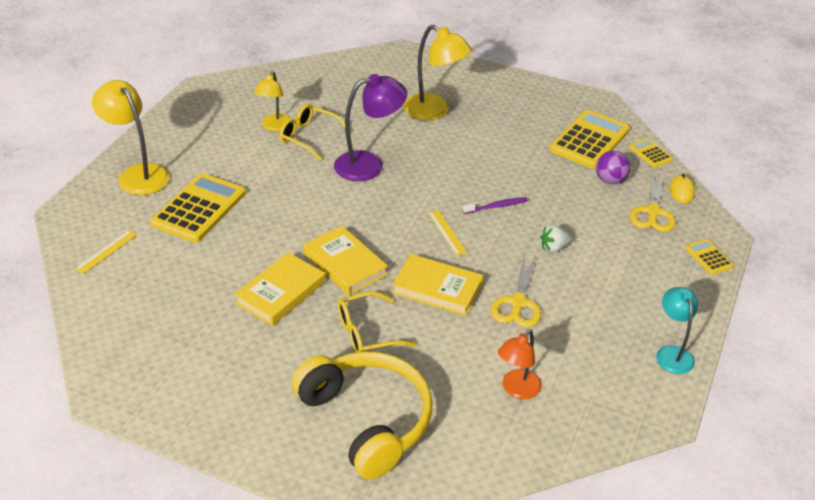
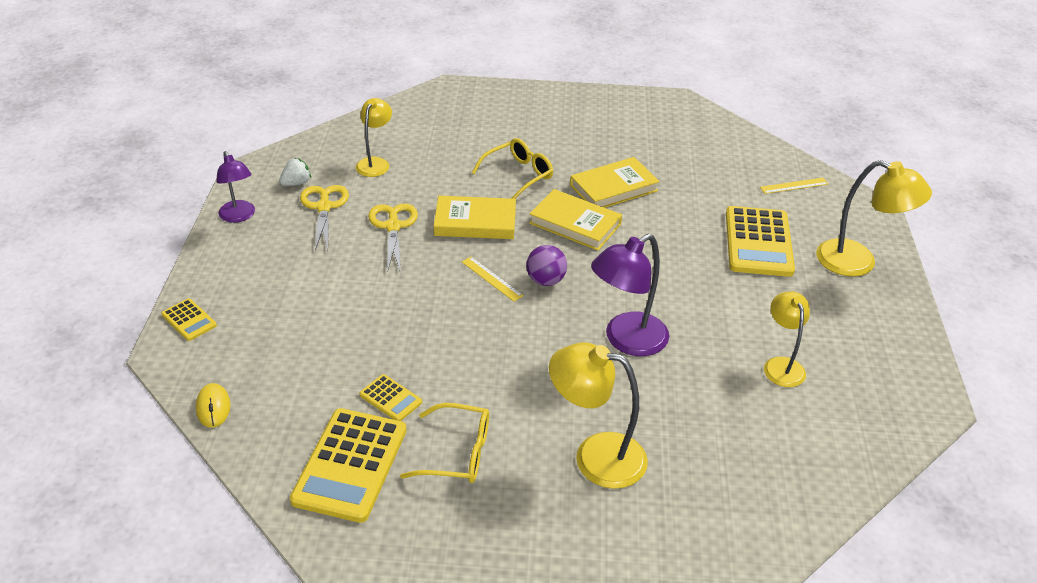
camera: 160 degrees right, 0 degrees up
(106, 251) = (794, 186): yellow ruler -> yellow ruler turned 60 degrees clockwise
(281, 292) = (613, 188): yellow book -> yellow book turned 45 degrees clockwise
(309, 137) = (727, 361): yellow glasses -> yellow glasses (457, 453)
(367, 420) = (483, 124): yellow headphones -> none
(496, 206) = (449, 323): purple toothbrush -> none
(517, 390) = (375, 163): orange lamp -> yellow lamp
(554, 247) = (370, 289): white strawberry -> white strawberry (296, 183)
(610, 180) = (313, 398): purple ball -> purple ball (545, 280)
(650, 153) = (256, 464): yellow calculator -> yellow calculator (390, 398)
(653, 212) = (254, 364): yellow scissors -> yellow scissors (324, 207)
(672, 353) = (239, 216): turquoise lamp -> purple lamp

